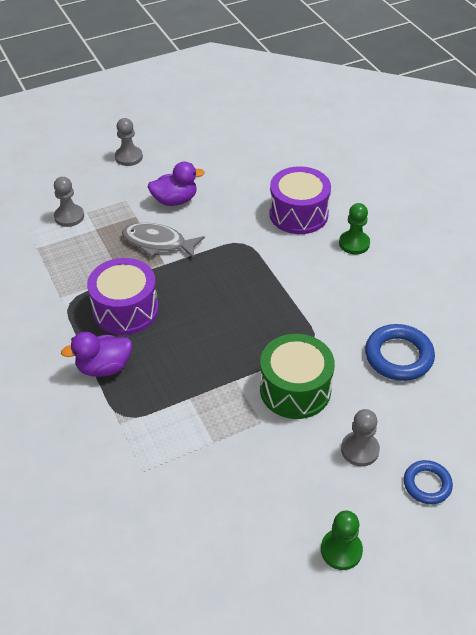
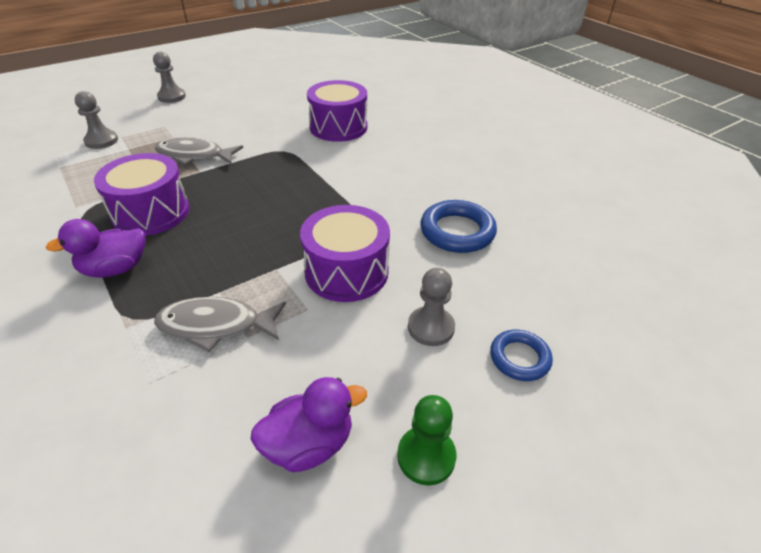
camera: 10 degrees left, 5 degrees down
(175, 200) = (215, 124): purple duck -> purple duck (309, 444)
(188, 429) = (216, 326): none -> grey fish
(295, 389) = (346, 272): green drum -> purple drum
(354, 243) = (395, 145): green pawn -> none

